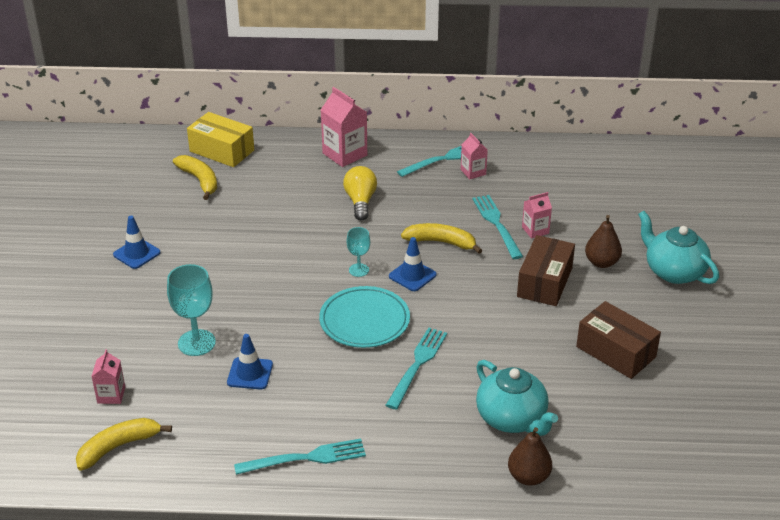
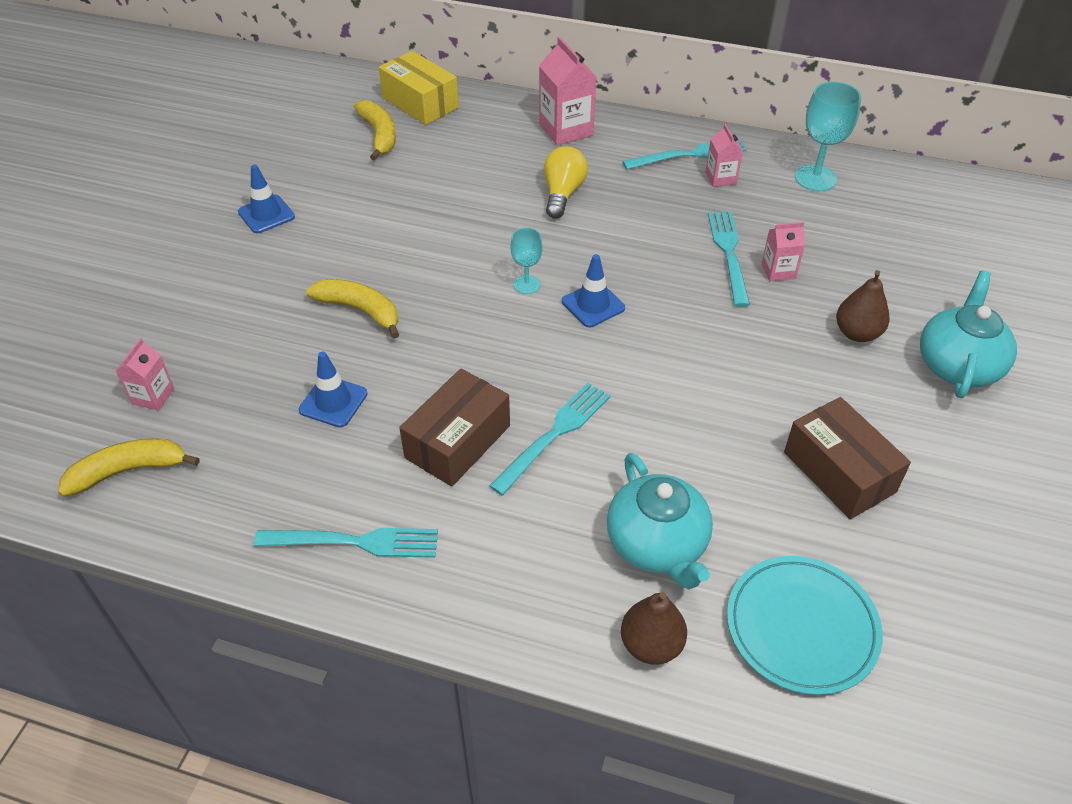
camera: 15 degrees right, 10 degrees up
(196, 343) = (286, 345): turquoise goblet -> turquoise goblet (815, 178)
(364, 320) = (508, 356): turquoise plate -> turquoise plate (801, 627)
(441, 242) = (647, 266): yellow banana -> yellow banana (360, 310)
(544, 282) = (768, 347): brown box -> brown box (458, 441)
(673, 271) = (958, 365): turquoise teapot -> turquoise teapot turned 45 degrees clockwise

